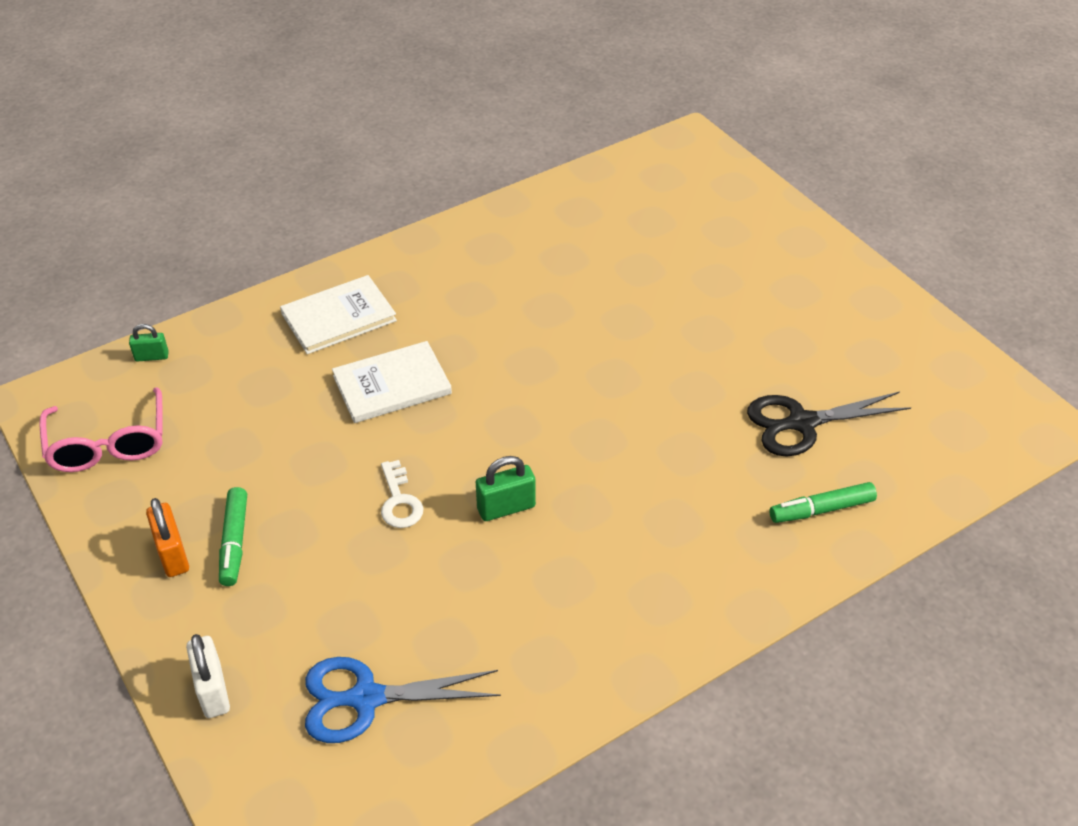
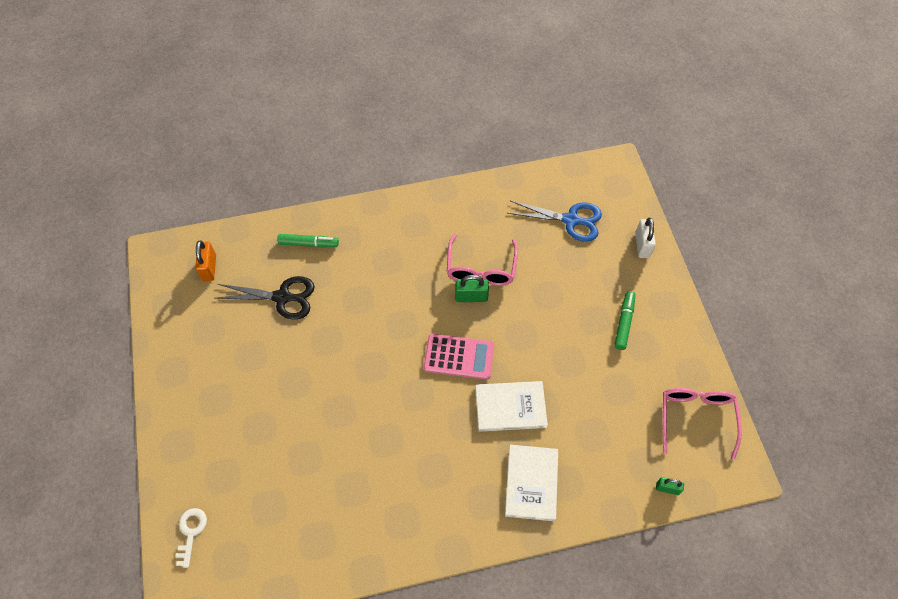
camera: 160 degrees left, 15 degrees up
(173, 554) = (658, 326): orange padlock -> orange padlock (209, 268)
(338, 317) = (531, 483): white book -> white book turned 75 degrees counterclockwise
(399, 501) = (528, 319): white key -> white key (191, 532)
(491, 422) = (459, 357): none -> pink calculator
(507, 556) = (481, 269): none -> pink glasses

